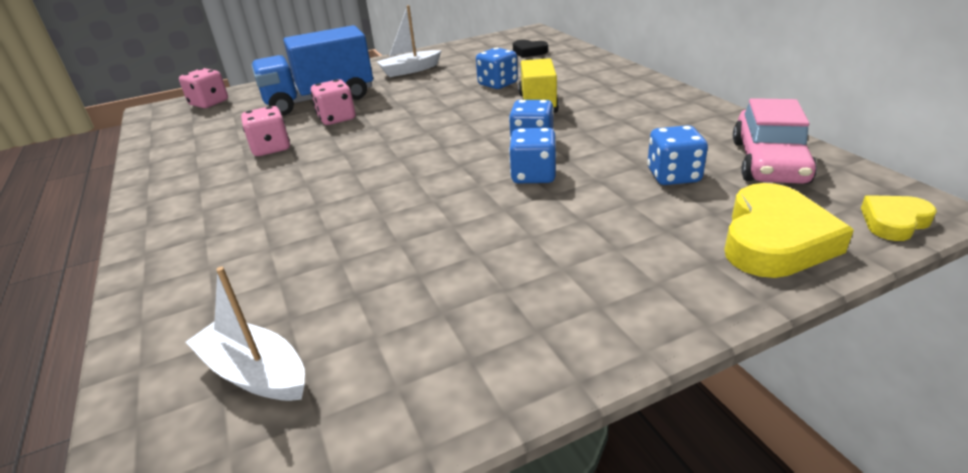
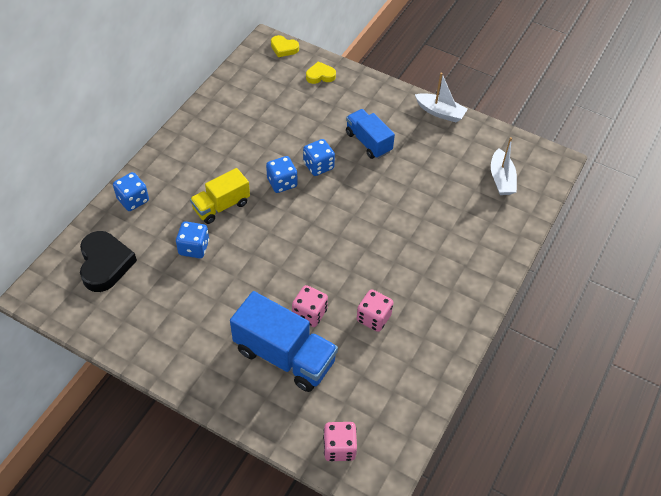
camera: 130 degrees left, 20 degrees up
(410, 70) = (189, 332): white boat -> white boat (440, 112)
(529, 52) = (105, 264): black heart -> black heart, size x1.80
(537, 235) = (368, 142): none -> blue truck
(673, 176) = (285, 115): blue dice -> blue dice (133, 200)
(768, 162) = (249, 88): pink car -> none
(774, 240) = (320, 75): yellow heart -> yellow heart, size x0.55

